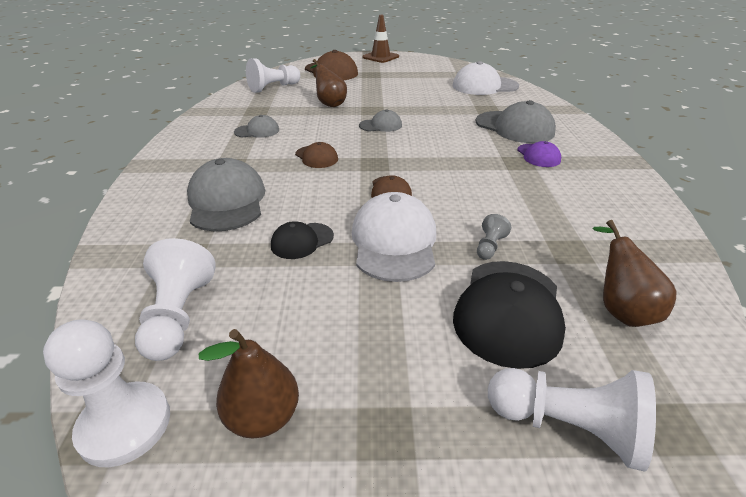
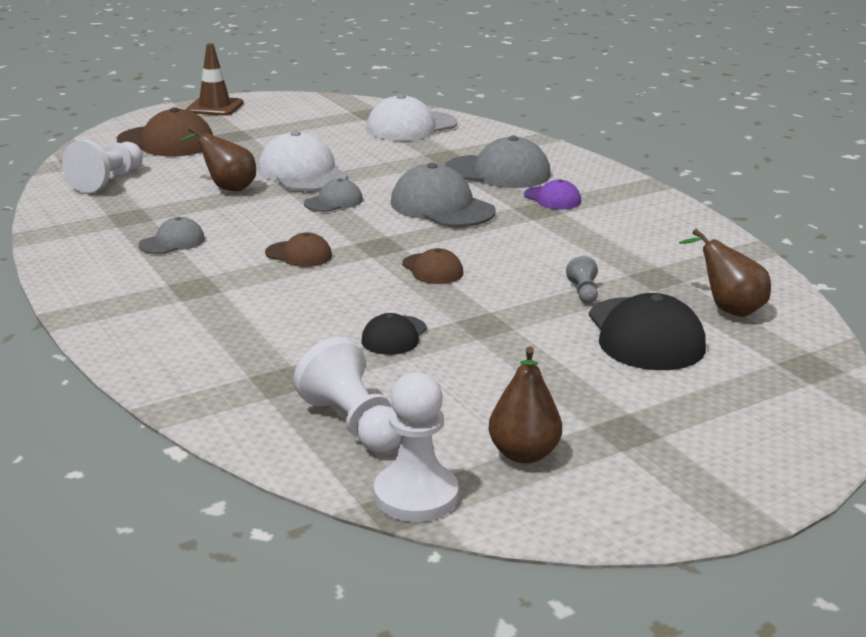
camera: 30 degrees left, 10 degrees down
(227, 201) = (253, 324): grey cap -> grey cap (442, 207)
(394, 242) = (490, 312): white cap -> white cap (302, 173)
(567, 426) = (745, 387): white pawn -> none

